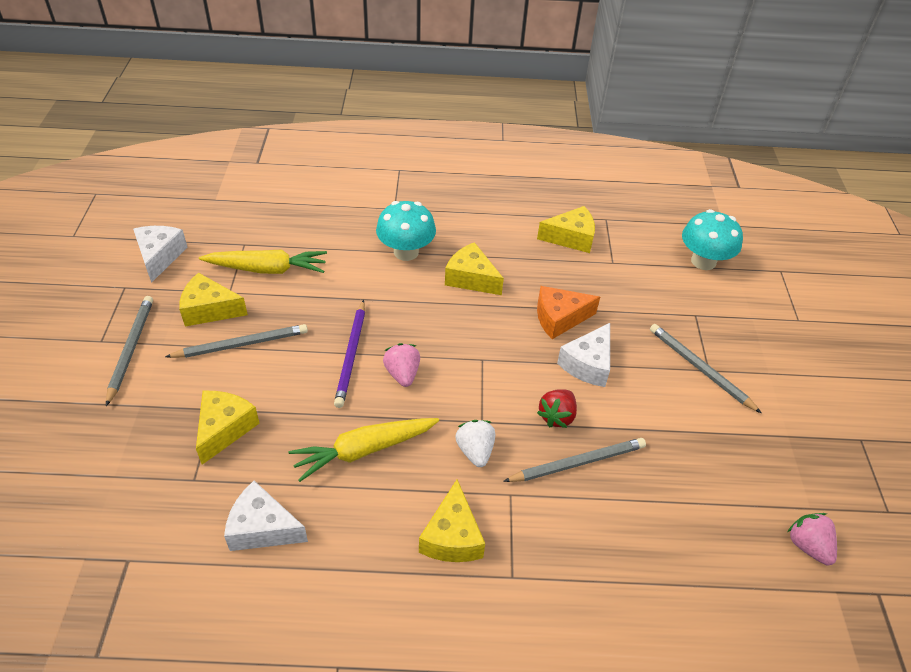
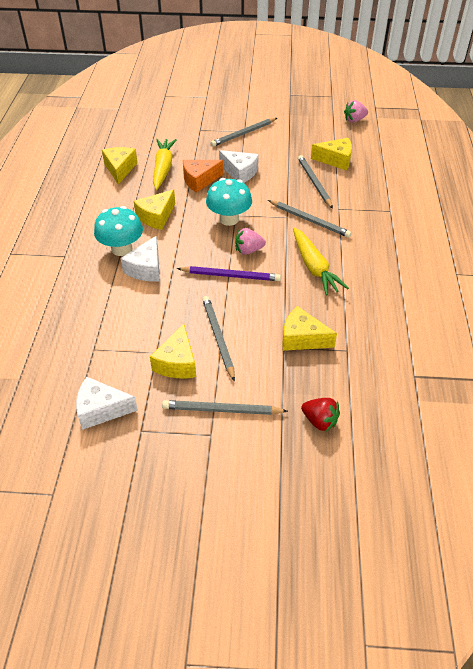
camera: 85 degrees left, 0 degrees up
(262, 528) = (379, 311): white cheese -> white cheese (146, 268)
(267, 269) = (130, 330): yellow carrot -> yellow carrot (163, 168)
(452, 536) = (370, 231): yellow cheese -> yellow cheese (335, 160)
(475, 451) = (310, 220): white strawberry -> grey pencil
(557, 416) = (281, 187): red strawberry -> red strawberry (320, 421)
(559, 318) = (200, 180): orange cheese -> orange cheese turned 75 degrees clockwise
(703, 261) = (152, 120): turquoise mushroom -> turquoise mushroom (229, 219)

